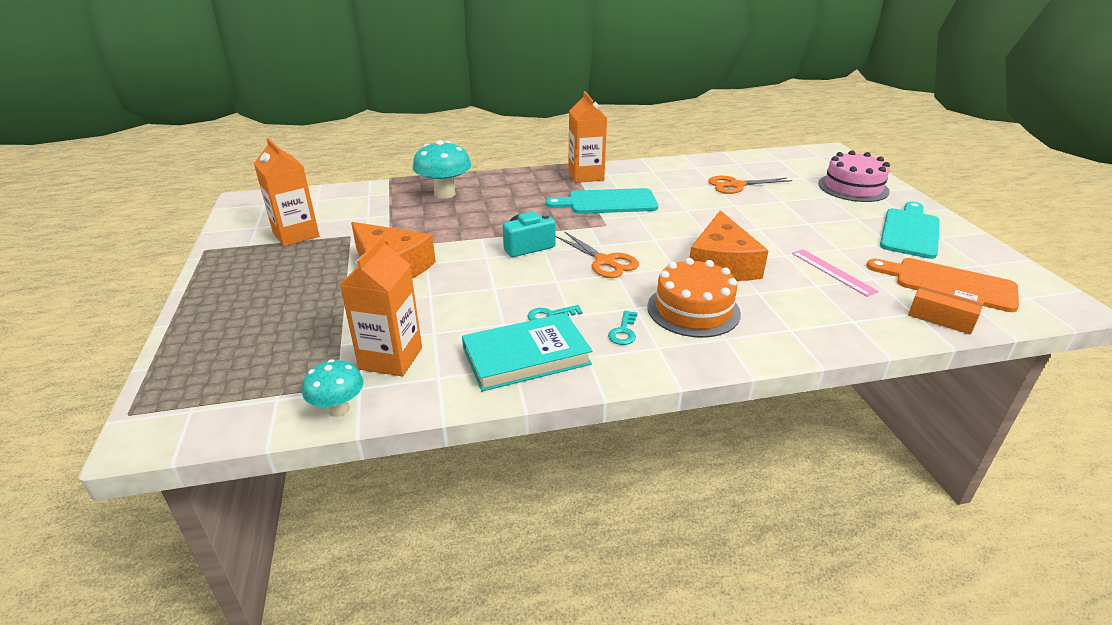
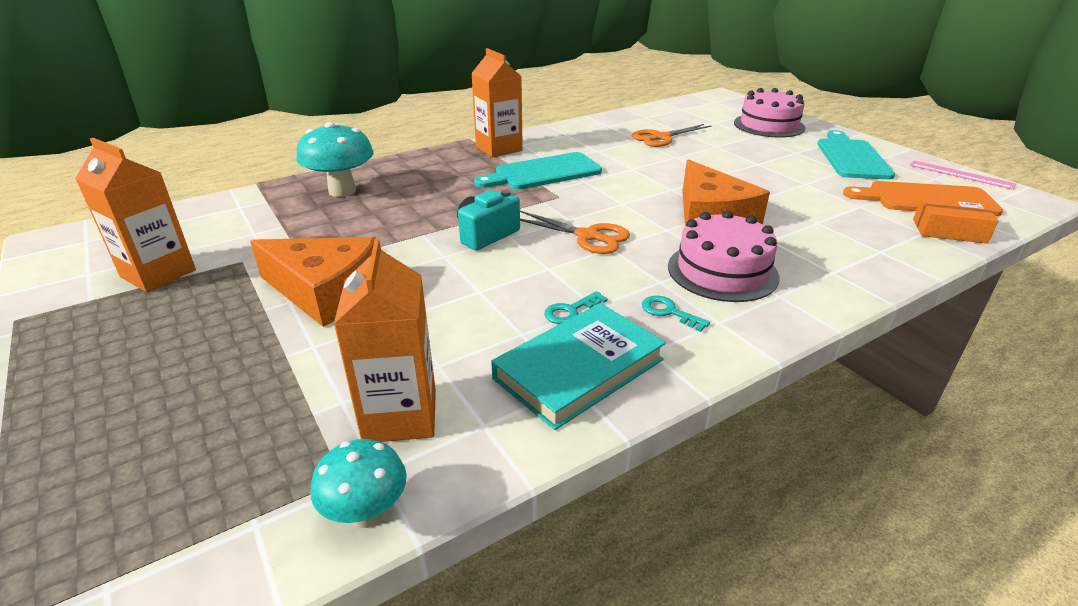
camera: 20 degrees left, 0 degrees up
(623, 332) = (668, 312): turquoise key -> turquoise key turned 135 degrees clockwise
(693, 310) = (722, 271): orange cake -> pink cake
(833, 272) = (820, 206): pink ruler -> pink ruler (961, 174)

